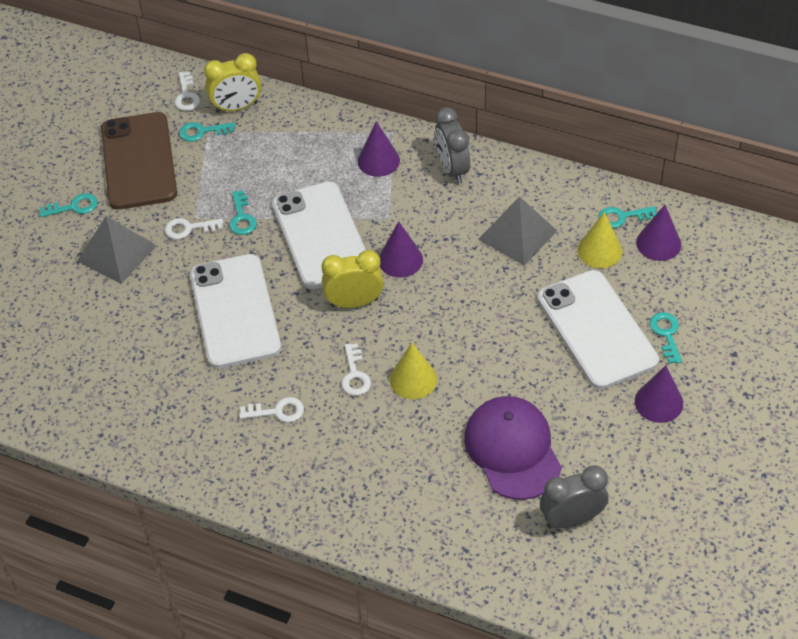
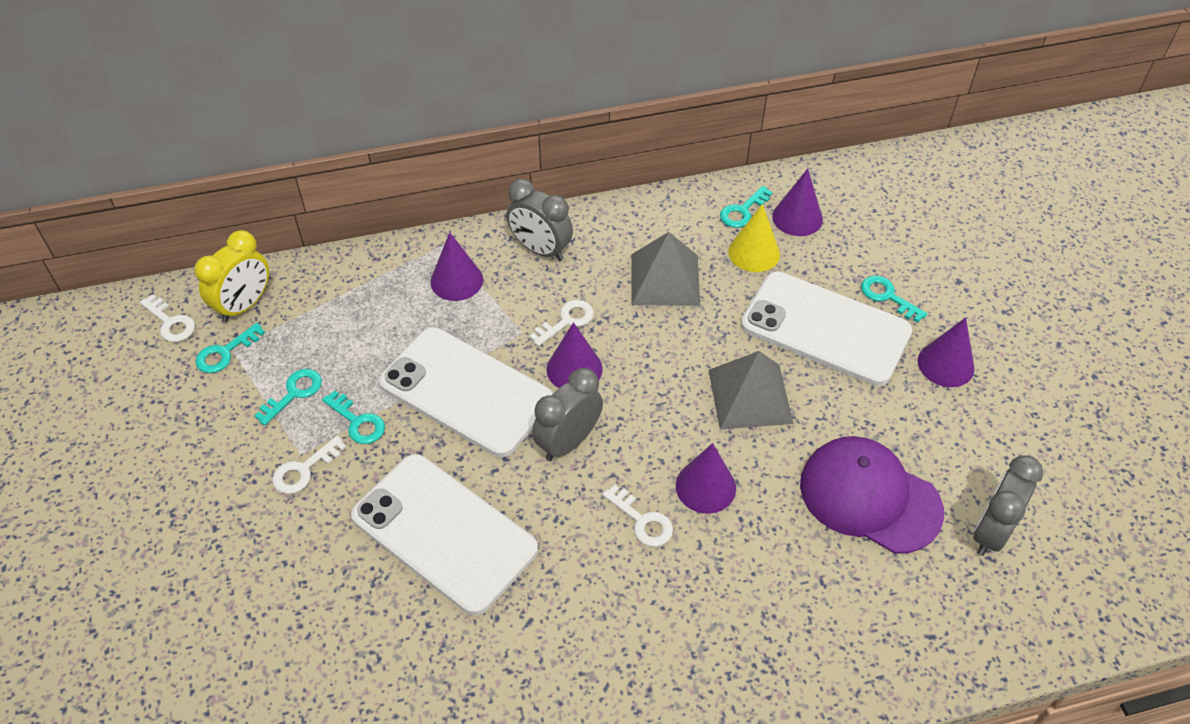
camera: 40 degrees left, 0 degrees up
(74, 207) = (130, 527): turquoise key -> turquoise key (294, 393)
(116, 253) = (236, 551): grey pyramid -> grey pyramid (750, 396)
(139, 161) = (172, 427): brown phone -> none
(277, 411) = (597, 618): white key -> white key (566, 321)
(354, 302) = (568, 442): yellow clock -> grey clock
(413, 379) = (705, 486): yellow cone -> purple cone

